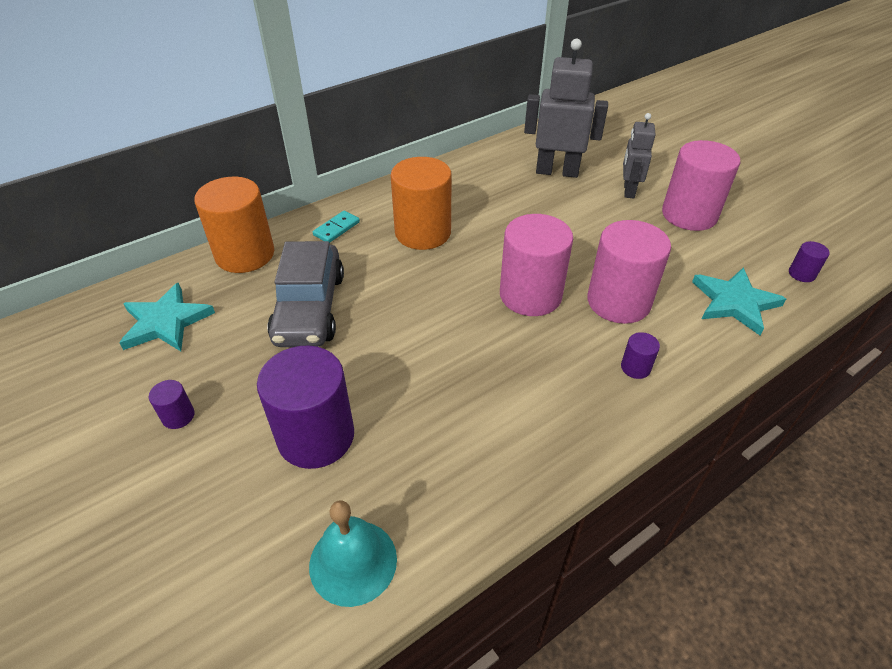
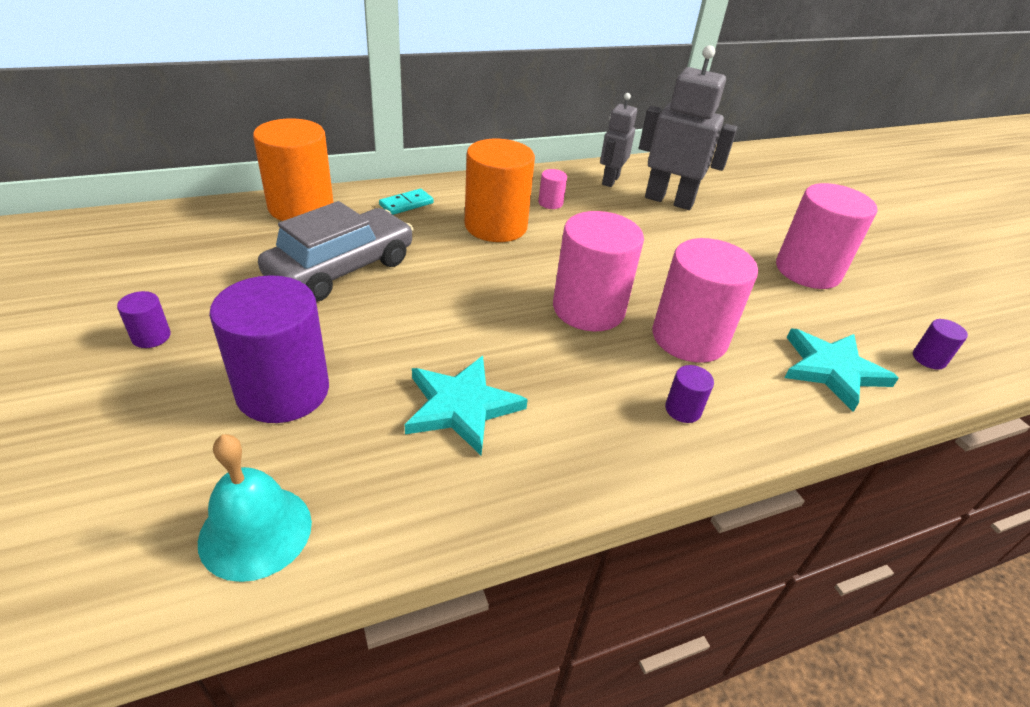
camera: 10 degrees right, 5 degrees down
(165, 322) = (189, 249): turquoise star -> turquoise star (461, 406)
(310, 308) = (341, 269): grey car -> grey car turned 150 degrees counterclockwise
(459, 198) = (550, 203): none -> pink cylinder
(628, 190) = (744, 234): grey robot -> grey robot (610, 180)

